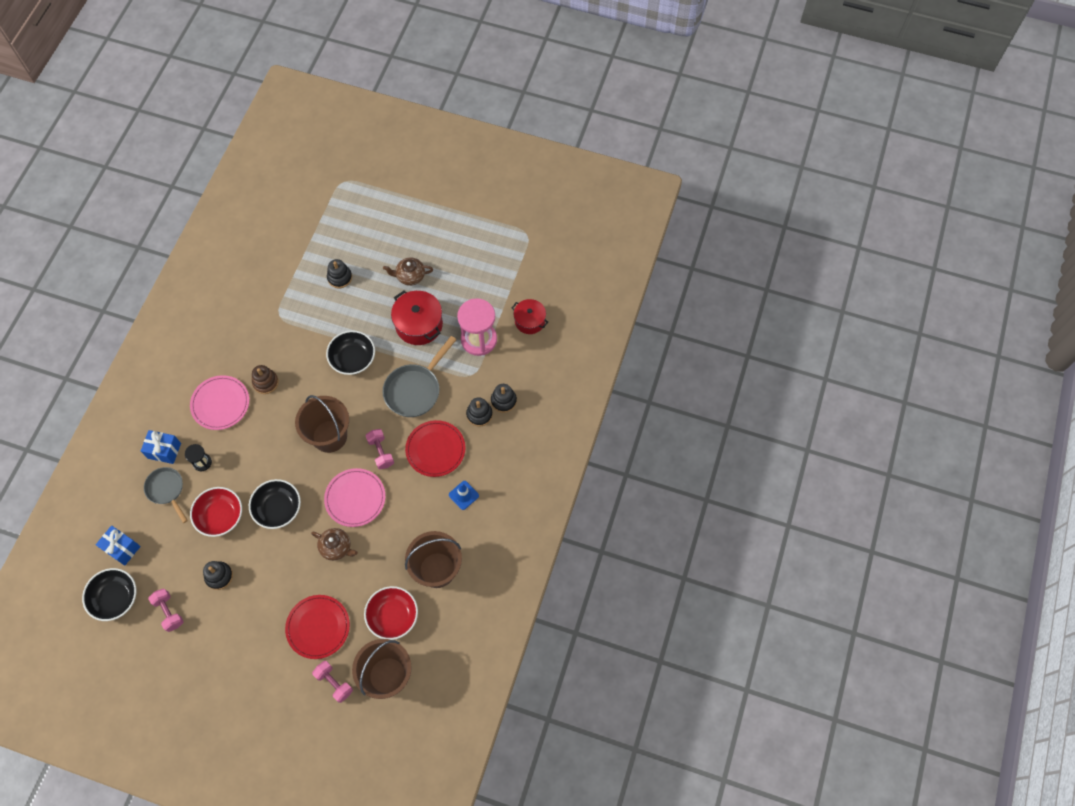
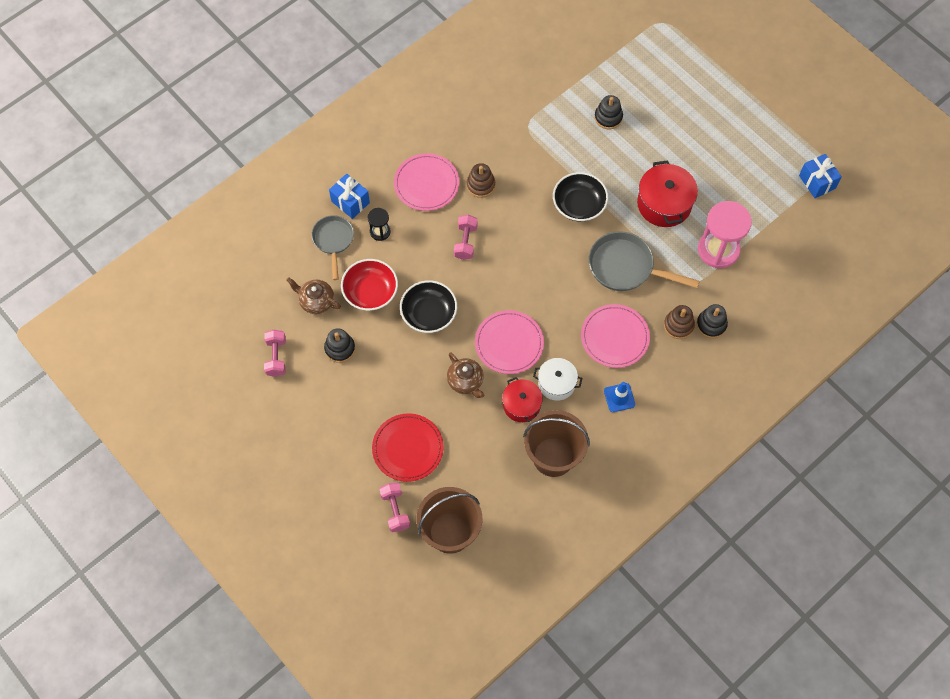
camera: 30 degrees right, 0 degrees up
(115, 598) = (234, 317): black bowl -> none
(122, 548) = (264, 274): blue gift -> blue gift (817, 182)
(329, 436) = (515, 269): brown bucket -> none
(381, 452) = (558, 311): pink dumbbell -> pink dumbbell (465, 242)
(393, 616) = (485, 478): red bowl -> none
(409, 510) = (556, 383): none -> white pot
(410, 276) = (681, 151): brown teapot -> brown teapot (316, 301)
(415, 390) = (626, 267): grey pan -> grey pan turned 45 degrees clockwise
(435, 449) = (615, 337): red plate -> pink plate
(479, 414) = (678, 325): black stacking toy -> brown stacking toy
(529, 321) = (782, 257): red pot -> red pot (521, 405)

